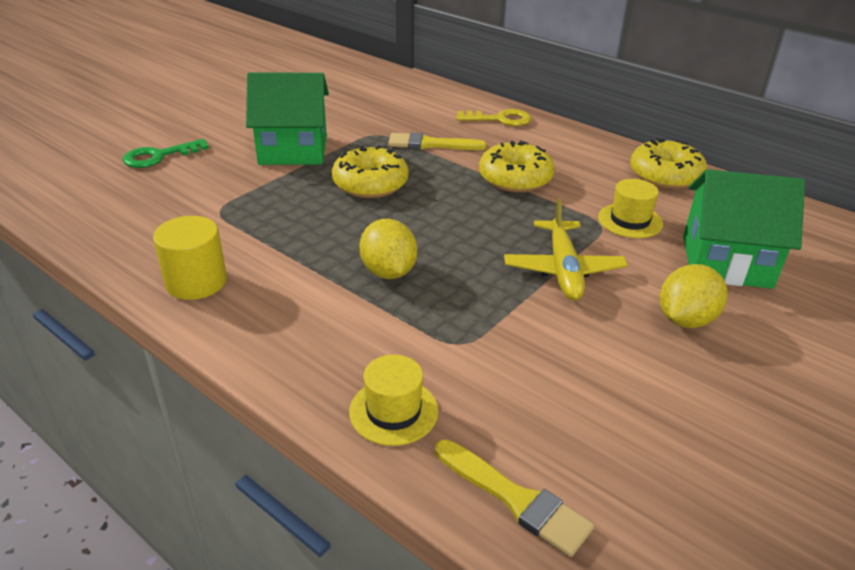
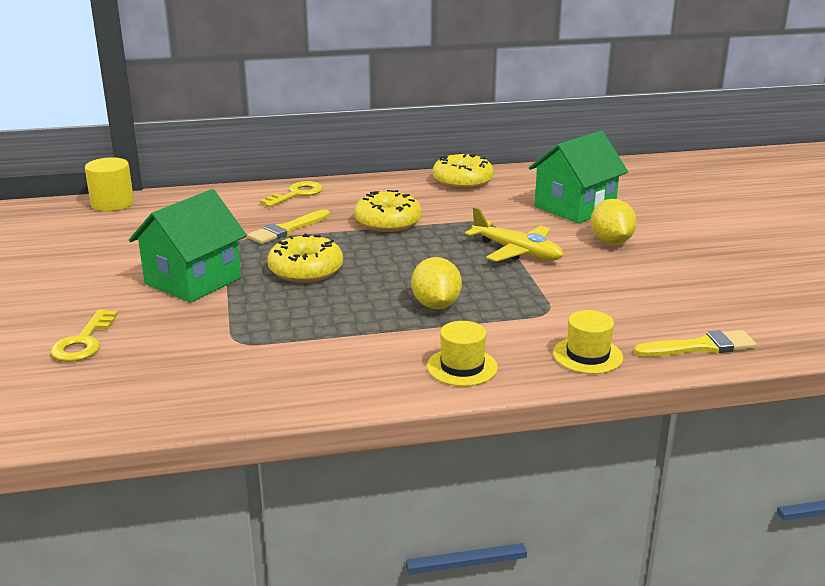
camera: 50 degrees left, 10 degrees down
(159, 156) = (84, 342): green key -> yellow key
(196, 282) = (336, 381): yellow cylinder -> yellow cylinder (112, 204)
(388, 272) = (436, 305): yellow lemon -> yellow lemon turned 60 degrees clockwise
(630, 221) = (495, 212): yellow hat -> yellow hat (462, 367)

